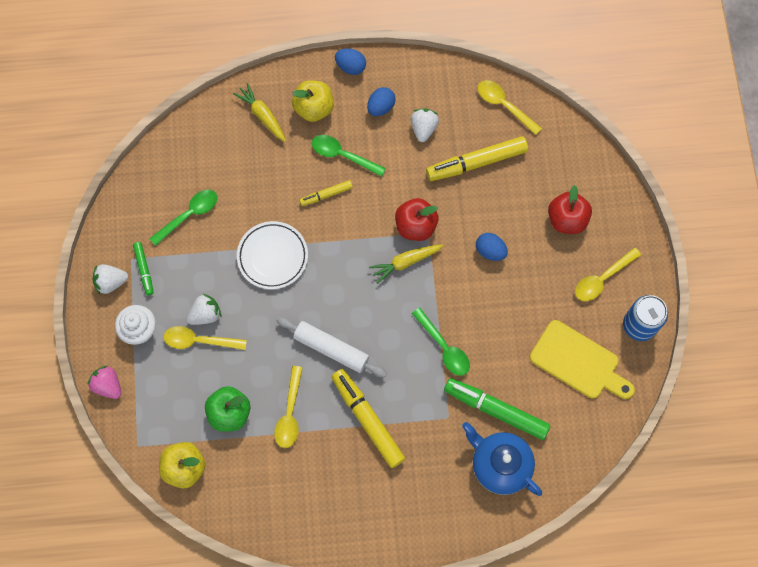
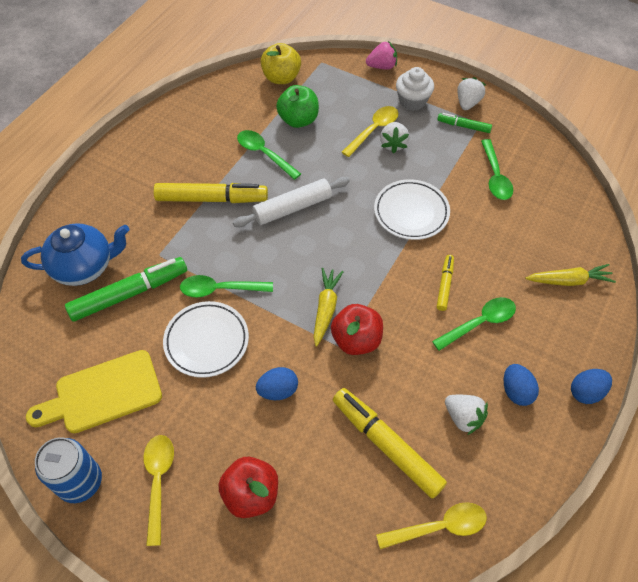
camera: 125 degrees right, 15 degrees down
(290, 413) = (264, 154): yellow spoon -> green spoon
(314, 108) = (551, 328): yellow apple -> none
(476, 162) = (386, 445): yellow marker -> yellow marker turned 60 degrees counterclockwise
(491, 324) = (207, 341): none -> white plate

